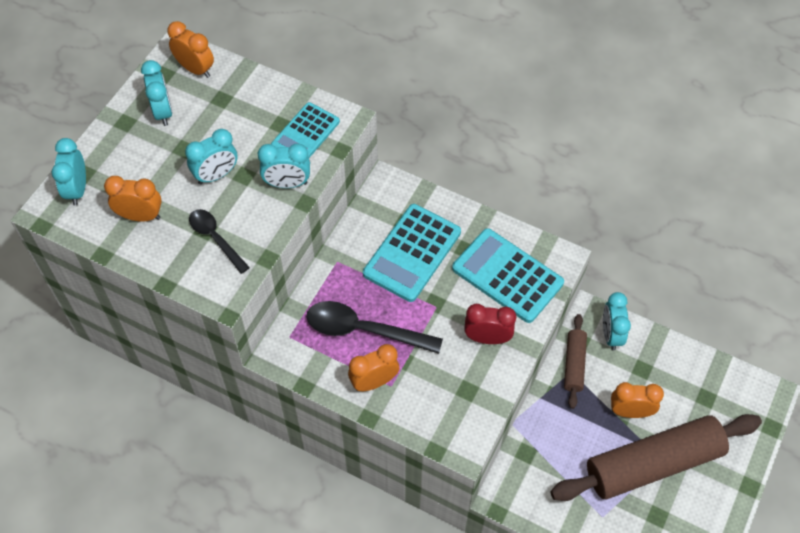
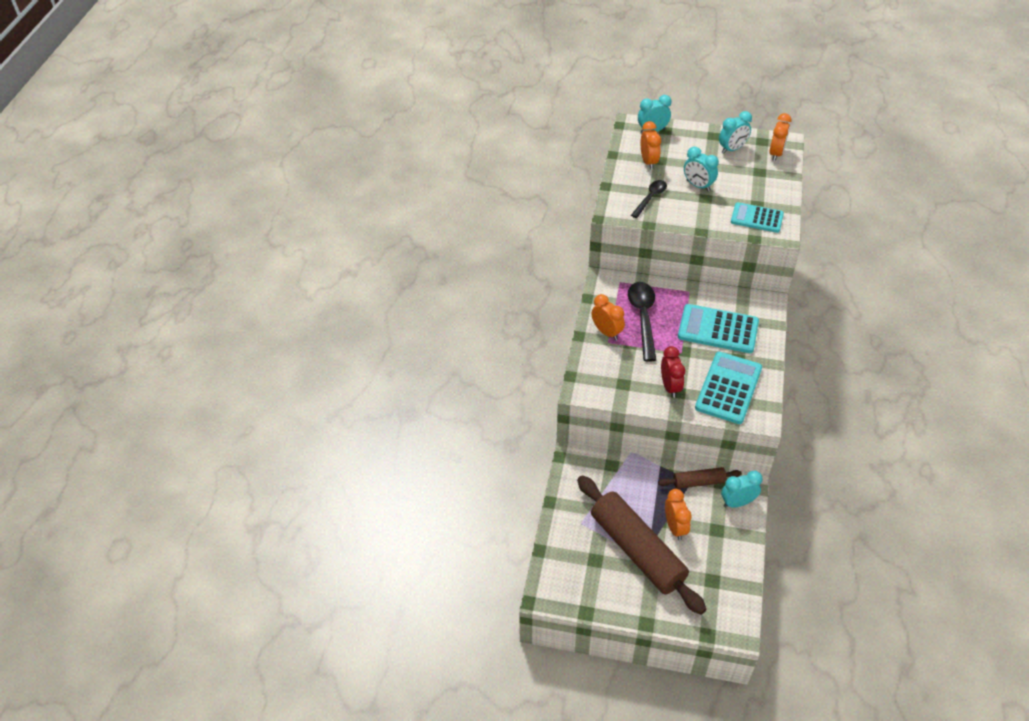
camera: 75 degrees right, 10 degrees down
(287, 183) = (711, 219): turquoise clock -> none

